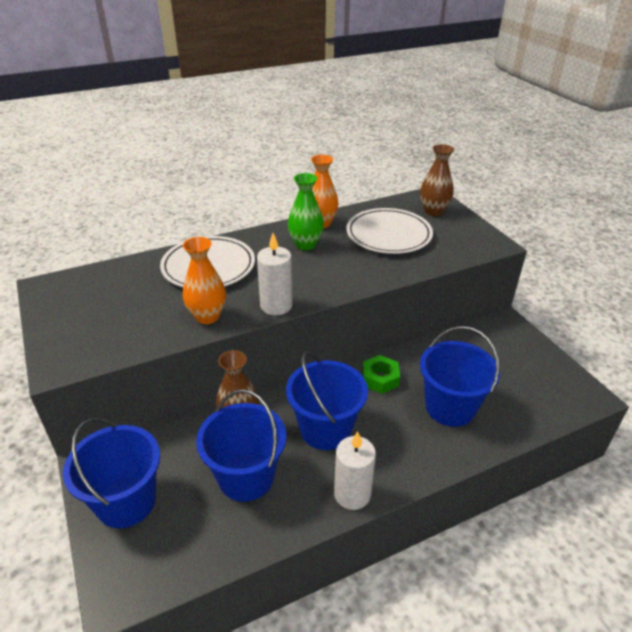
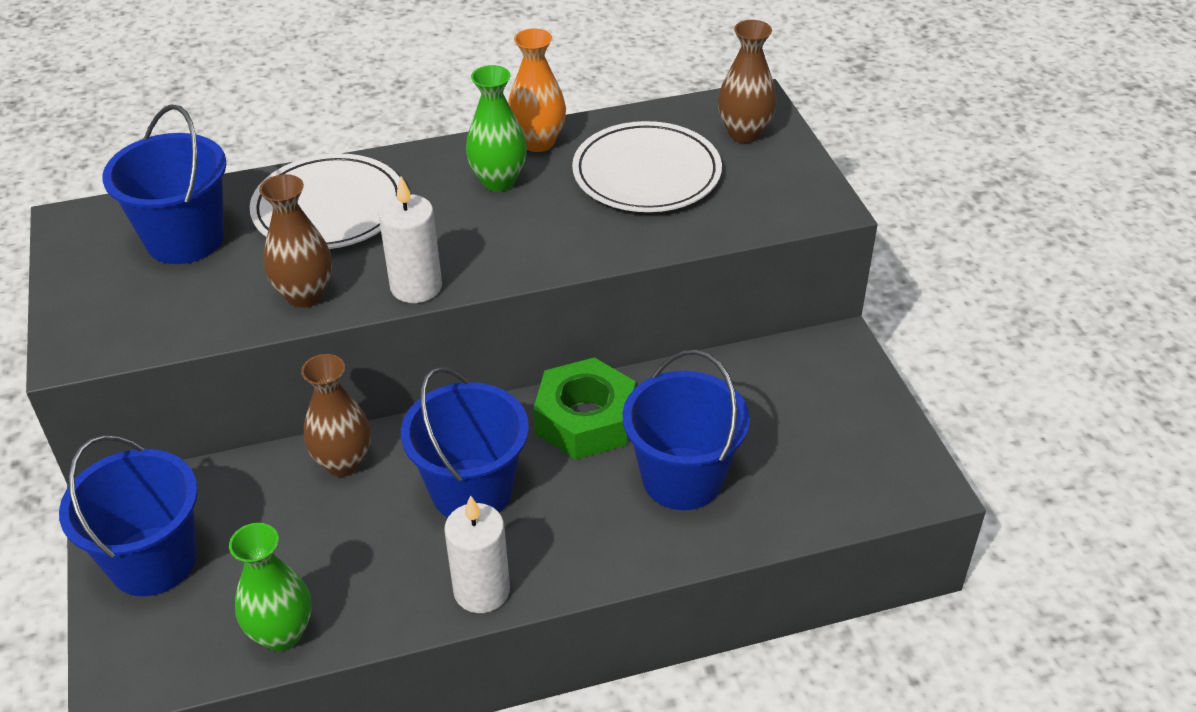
camera: 10 degrees right, 5 degrees up
(207, 316) = (305, 295): orange vase -> brown vase
(227, 542) = (282, 634): none -> green vase
(246, 477) = (332, 547): blue bucket -> blue bucket (185, 239)
(380, 379) = (585, 420): green nut -> green nut, size x1.58

